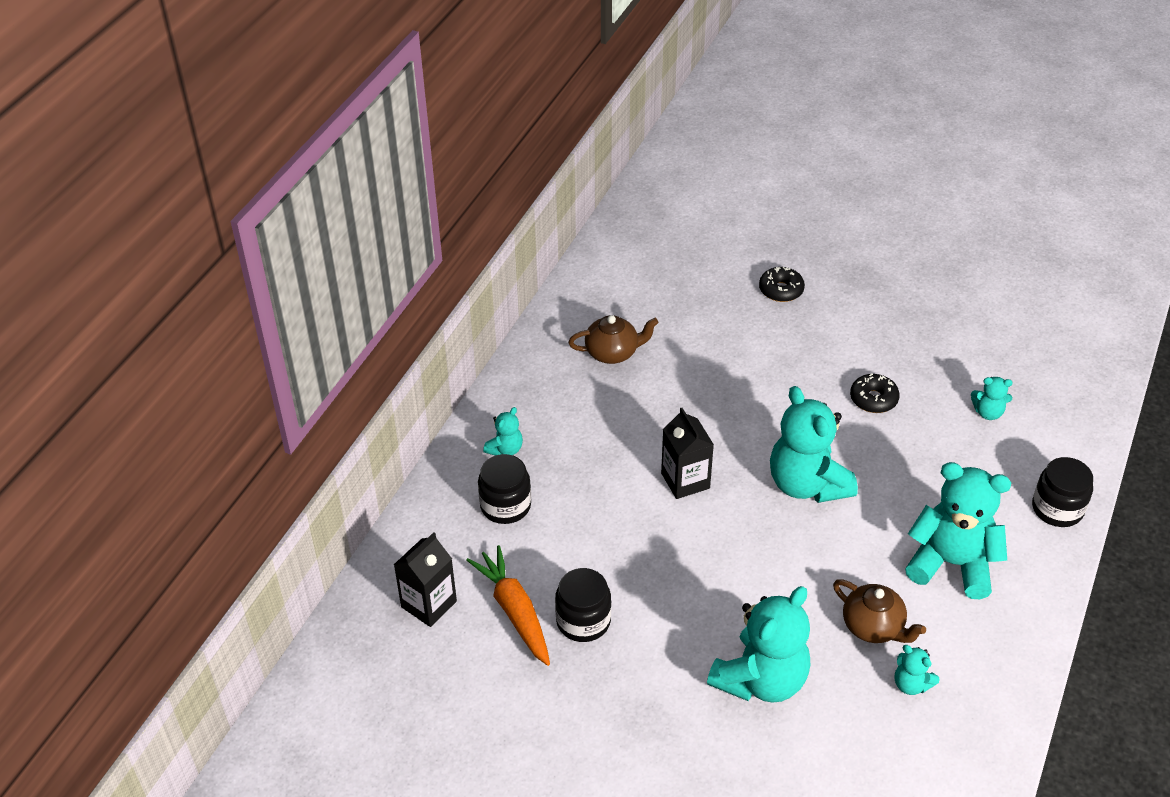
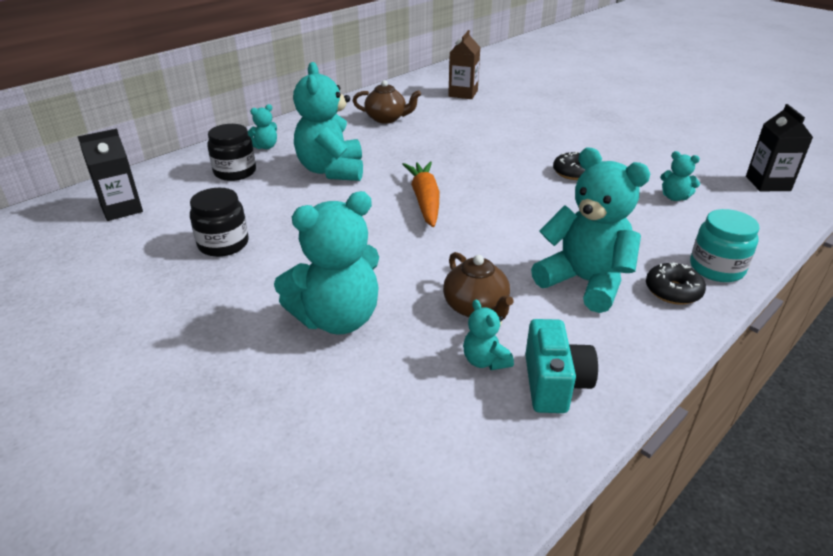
camera: 20 degrees right, 10 degrees down
(514, 611) = (177, 226): orange carrot -> orange carrot (425, 200)
(674, 272) = (463, 93): none -> brown carton
(685, 481) = (382, 185): black carton -> black carton (768, 183)
(781, 290) = (536, 112): black donut -> black donut (673, 291)
(807, 484) = (481, 206): turquoise teddy bear -> turquoise teddy bear (331, 170)
(975, 689) = (554, 384): none -> turquoise camera
(1057, 509) = (716, 268): black jar -> turquoise jar

